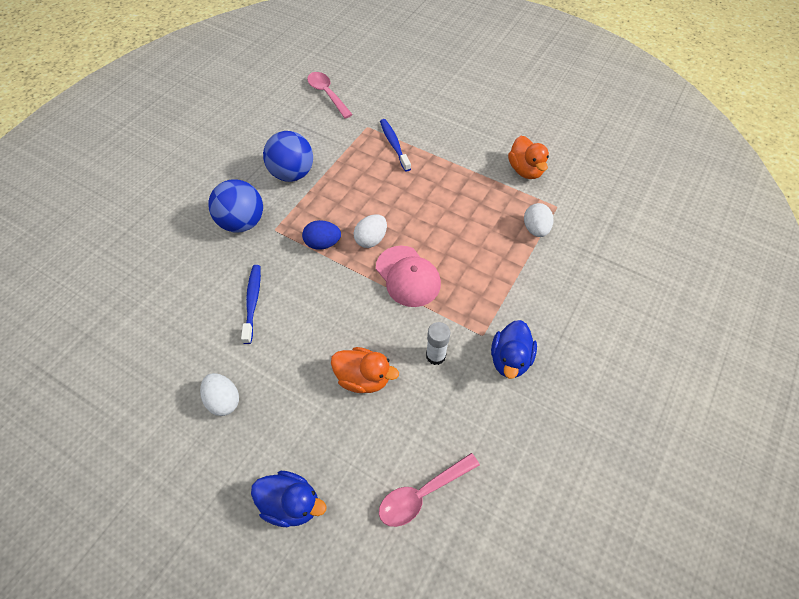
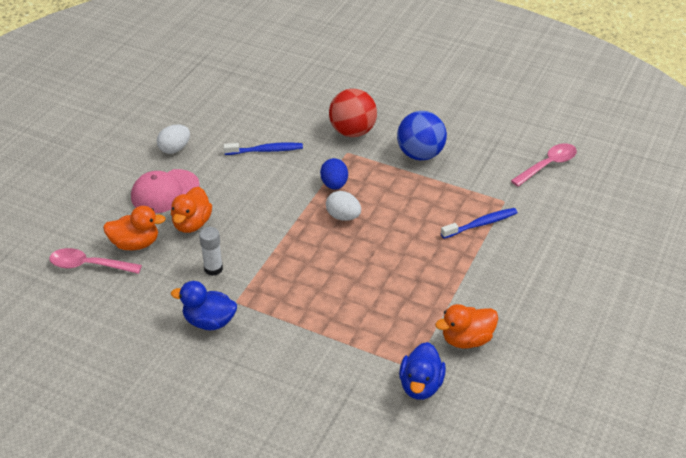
camera: 85 degrees right, 15 degrees down
(242, 222) = (352, 131): blue ball -> red ball
(291, 503) = (90, 195): blue duck -> blue duck (420, 385)
(389, 440) = (135, 244): none -> orange duck
(408, 276) = (301, 245): pink cap -> pink cap (165, 191)
(422, 494) = (89, 265): pink spoon -> pink spoon turned 45 degrees counterclockwise
(535, 229) = (375, 346): white egg -> none

